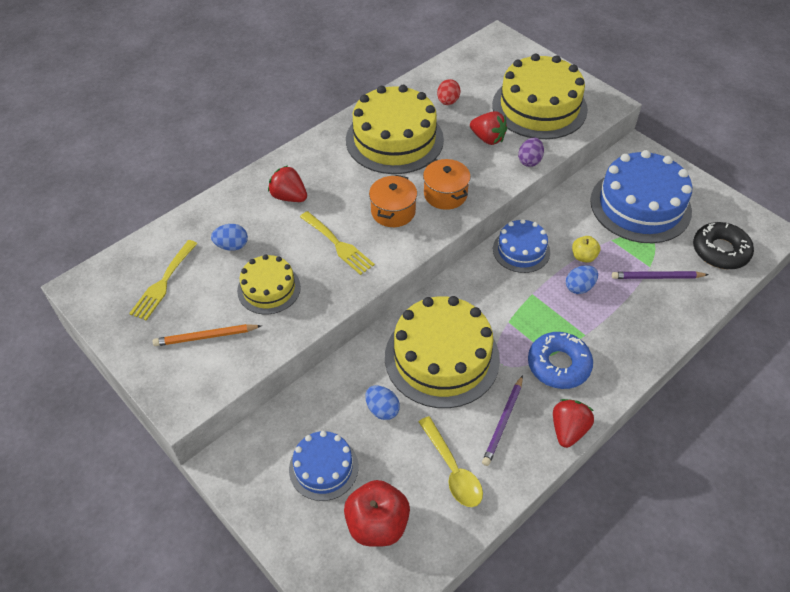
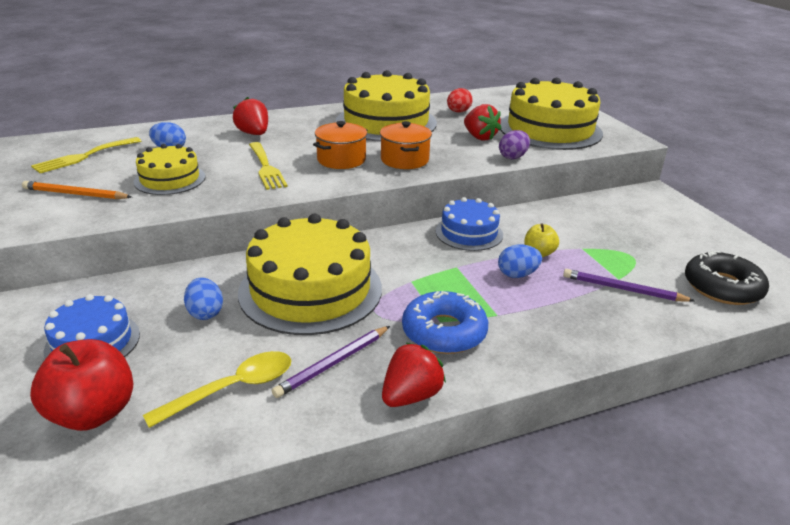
camera: 20 degrees right, 20 degrees down
(452, 469) = (232, 389): yellow spoon -> yellow spoon turned 120 degrees counterclockwise
(640, 205) = (634, 231): blue cake -> none

